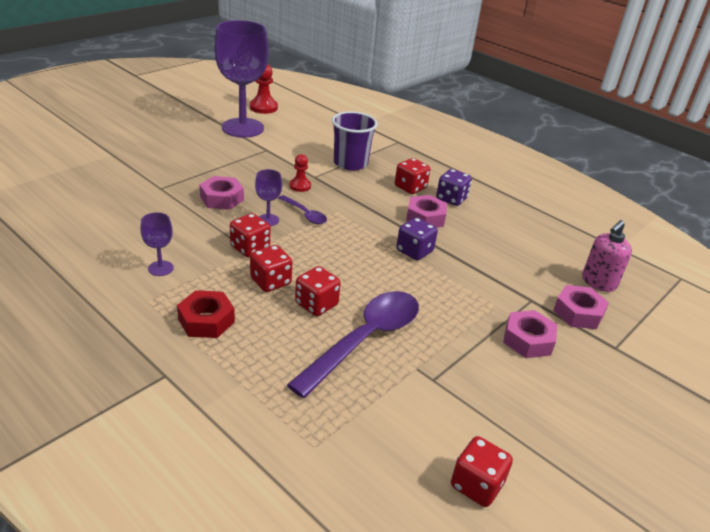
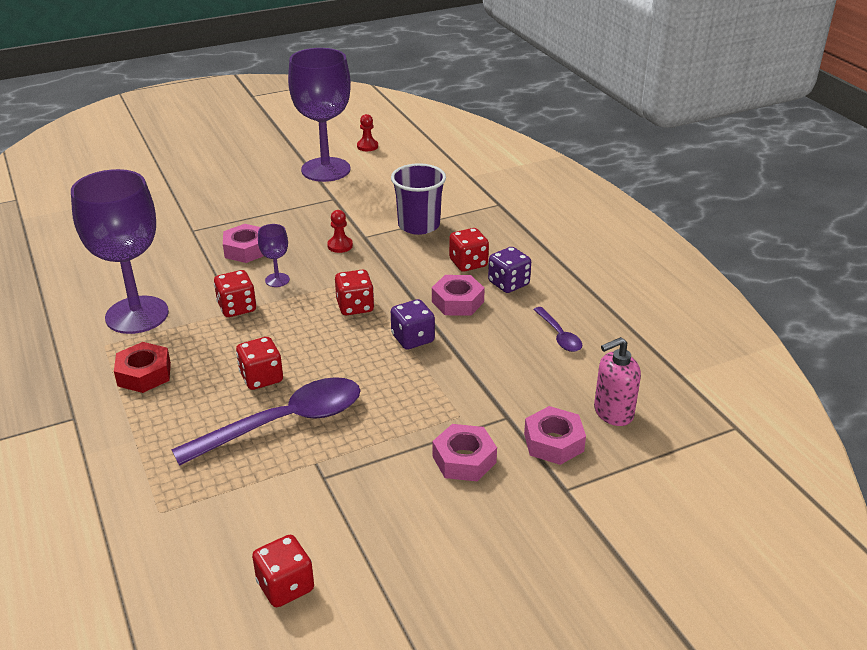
camera: 25 degrees right, 0 degrees up
(160, 268) = (137, 315): purple goblet -> purple goblet, size x2.40
(263, 107) = (367, 146): red pawn -> red pawn, size x0.64
(270, 281) = (232, 346): red dice -> red dice (355, 306)
(305, 214) = (321, 279): purple spoon -> purple spoon (559, 335)

